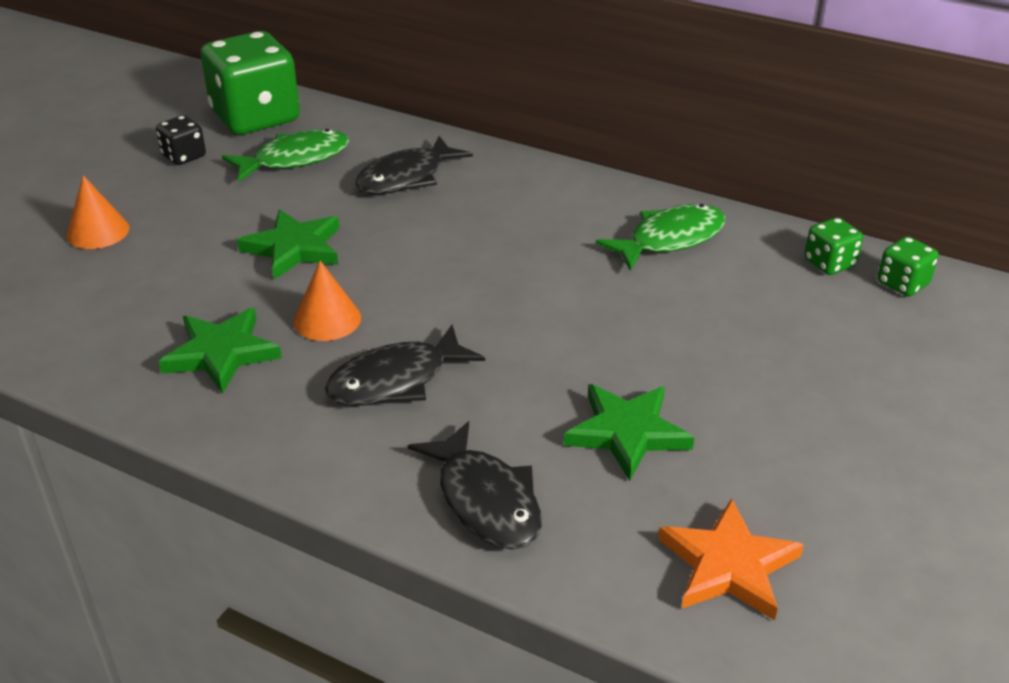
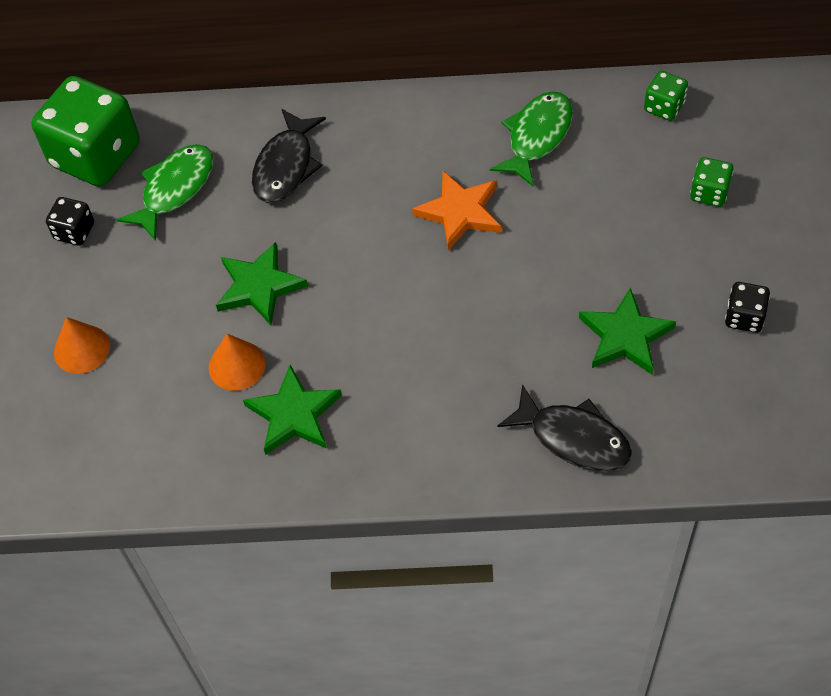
camera: 25 degrees left, 20 degrees up
(327, 319) = (344, 343): orange cone -> orange cone (237, 365)
(396, 380) = (439, 372): black fish -> none
(728, 565) = (750, 406): orange star -> orange star (460, 212)
(787, 474) = (744, 317): none -> black dice
(902, 283) = (724, 104): green dice -> green dice (709, 193)

